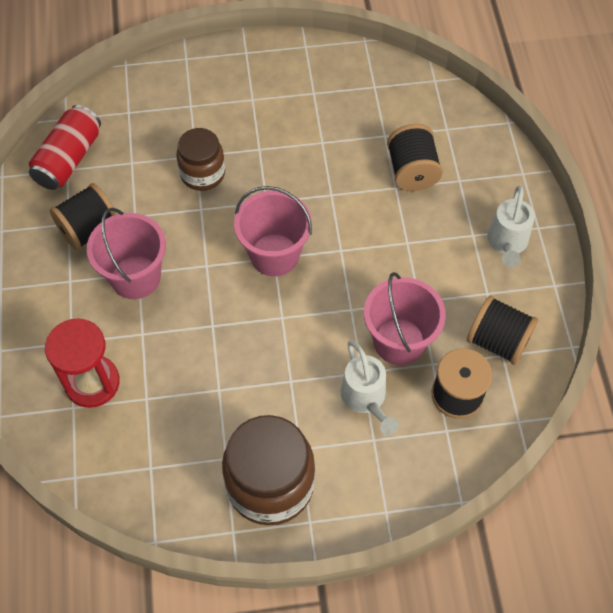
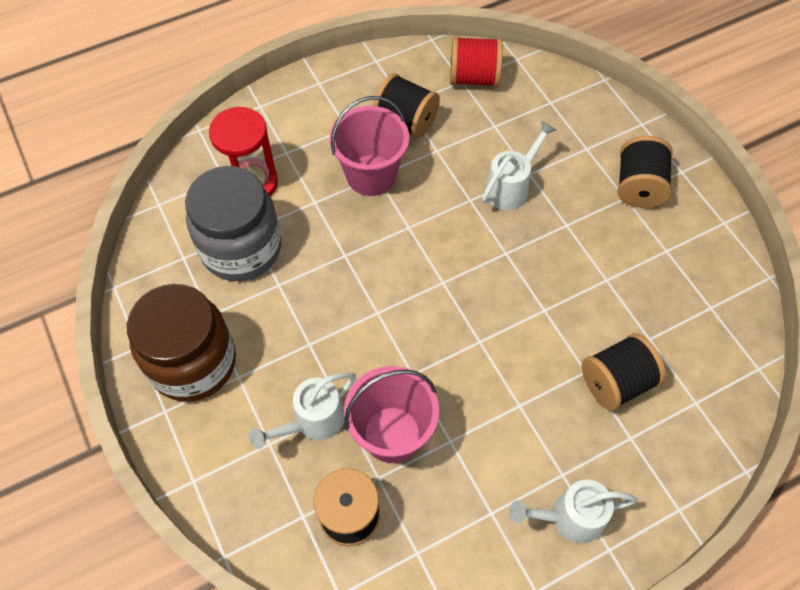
camera: 70 degrees right, 0 degrees up
(69, 159) = (474, 78): red can -> red spool
(164, 411) = (241, 248): none -> grey jar
(203, 174) = (511, 187): brown jar -> white watering can
(274, 255) = (446, 281): pink bucket -> none
(497, 341) = (433, 542): black spool -> black spool (638, 186)

